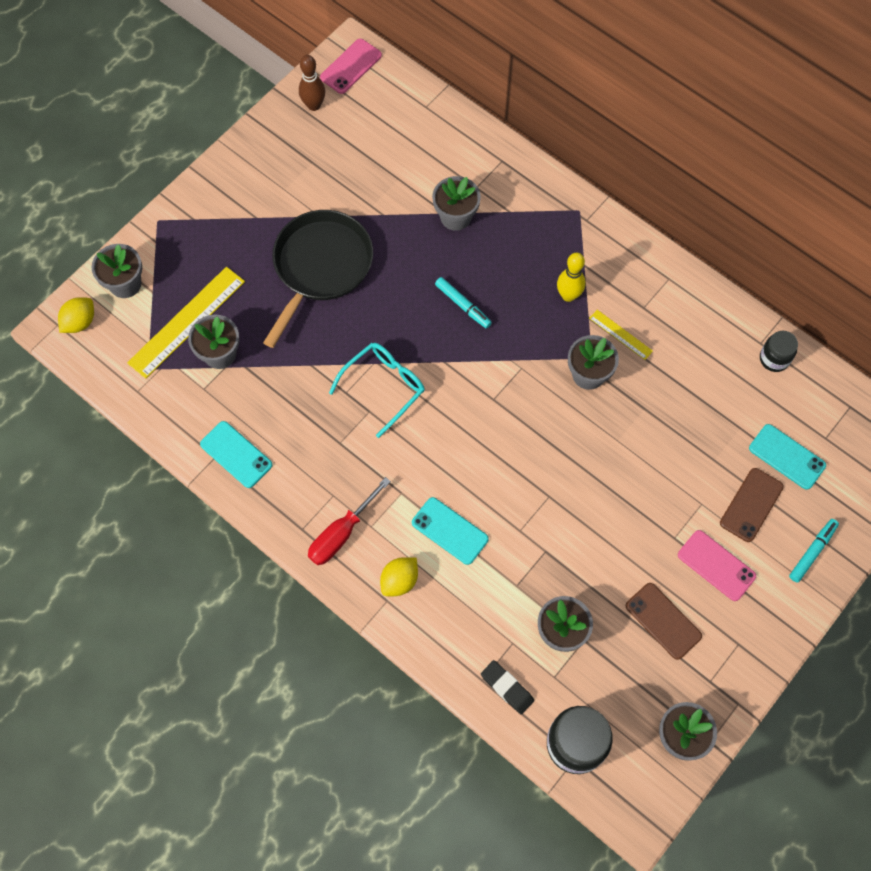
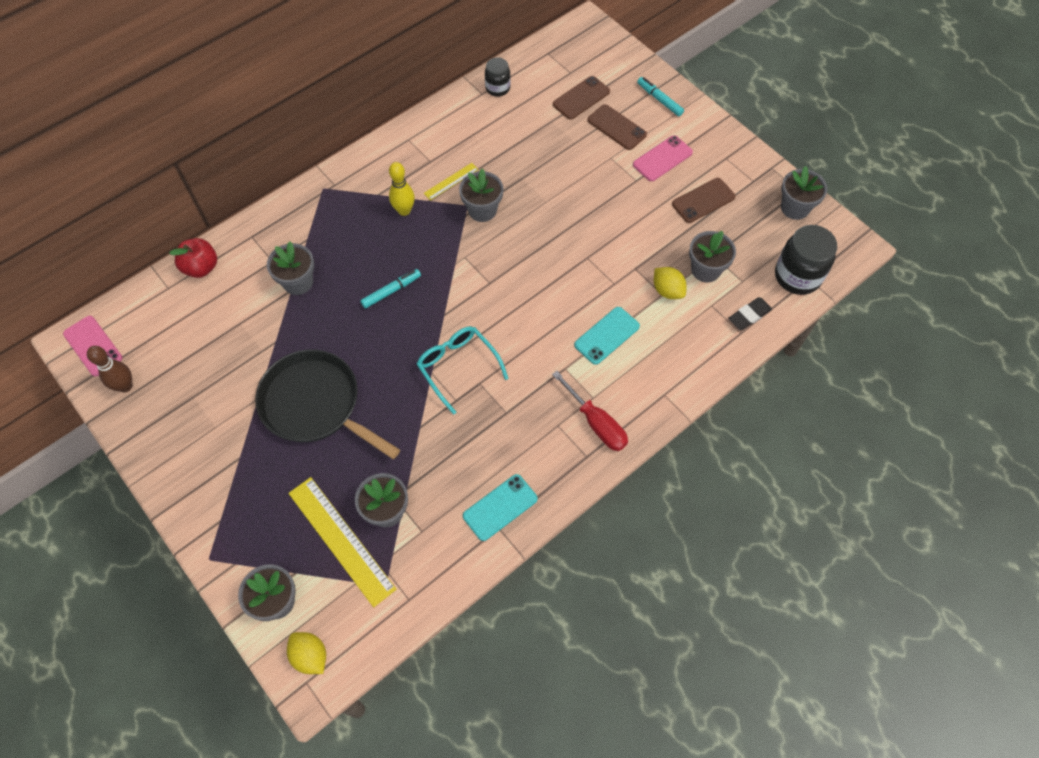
camera: 80 degrees left, 5 degrees down
(399, 581) = (647, 382): yellow lemon -> yellow lemon (667, 290)
(455, 128) = (201, 267): none -> red apple
(787, 457) = (581, 98): turquoise phone -> brown phone

